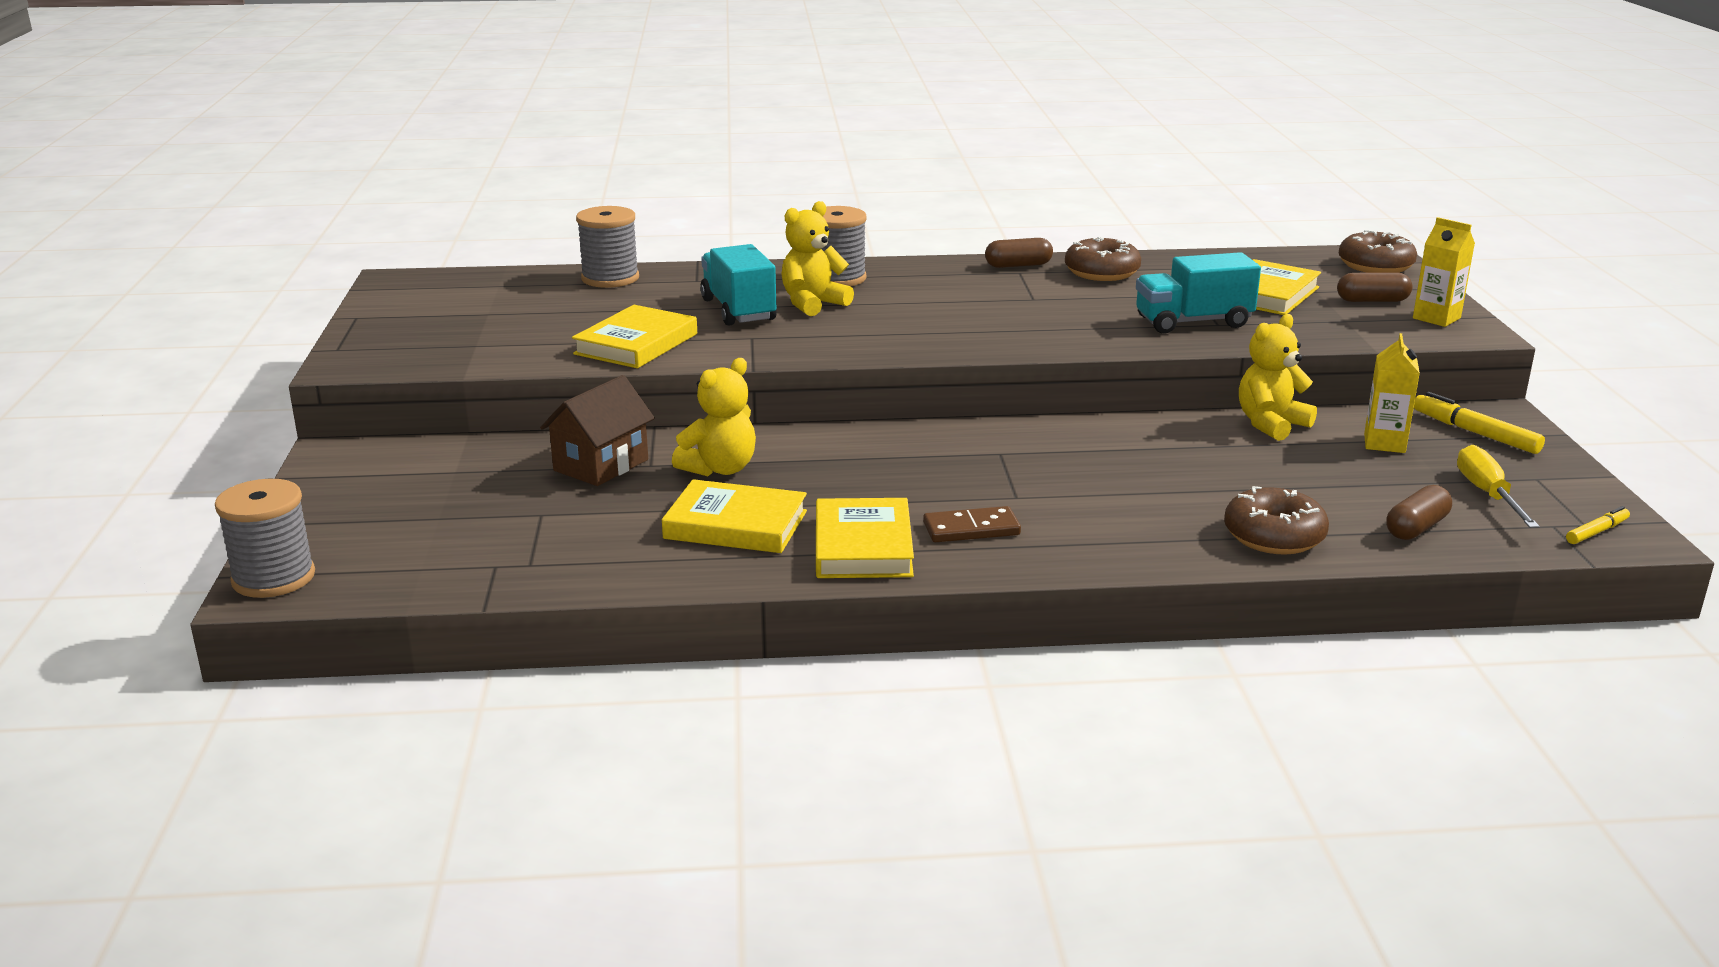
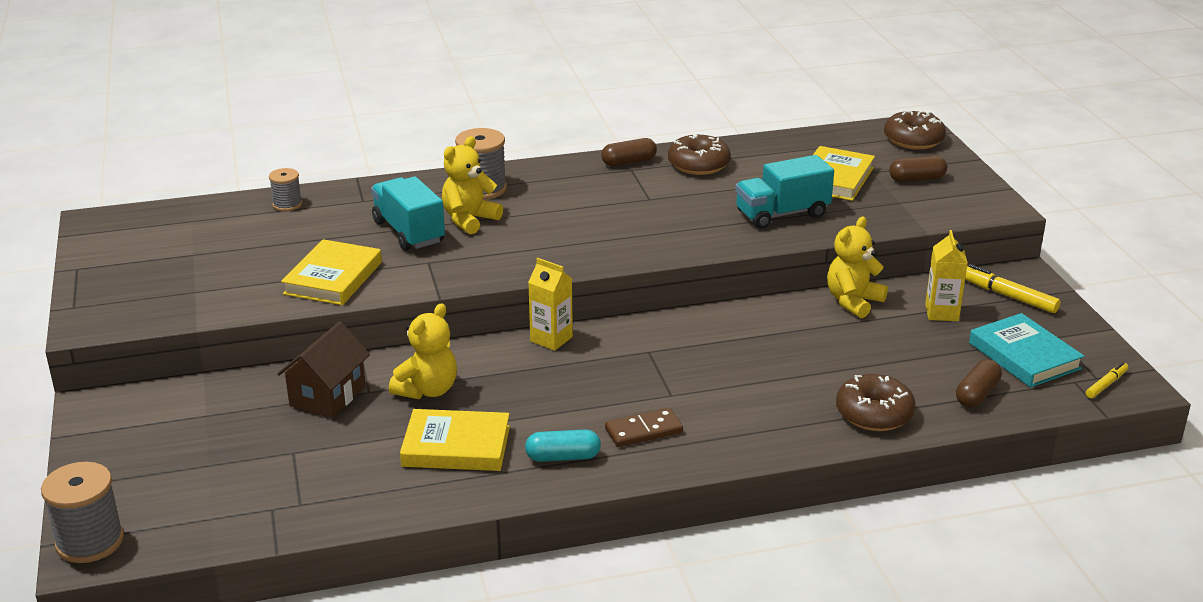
camera: 10 degrees left, 5 degrees up
(610, 278) = (287, 204): grey spool -> grey spool, size x0.59
(863, 546) = (563, 457): yellow book -> turquoise capsule
(1436, 318) = (968, 194): yellow carton -> yellow carton (551, 339)
(1487, 494) = (1024, 356): yellow screwdriver -> turquoise book

